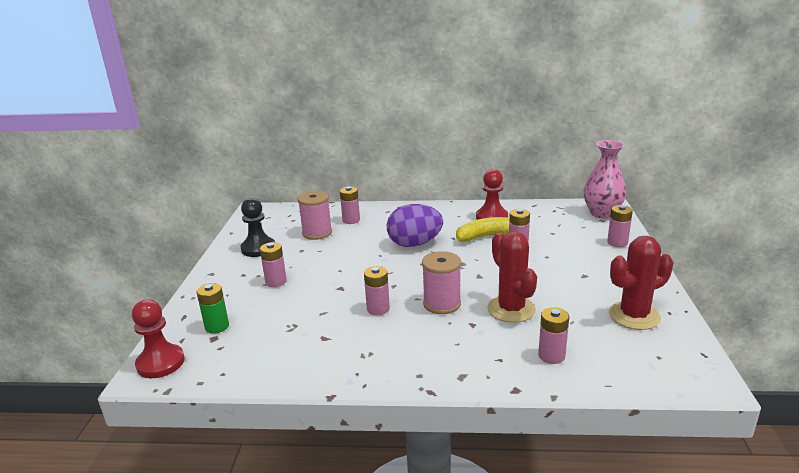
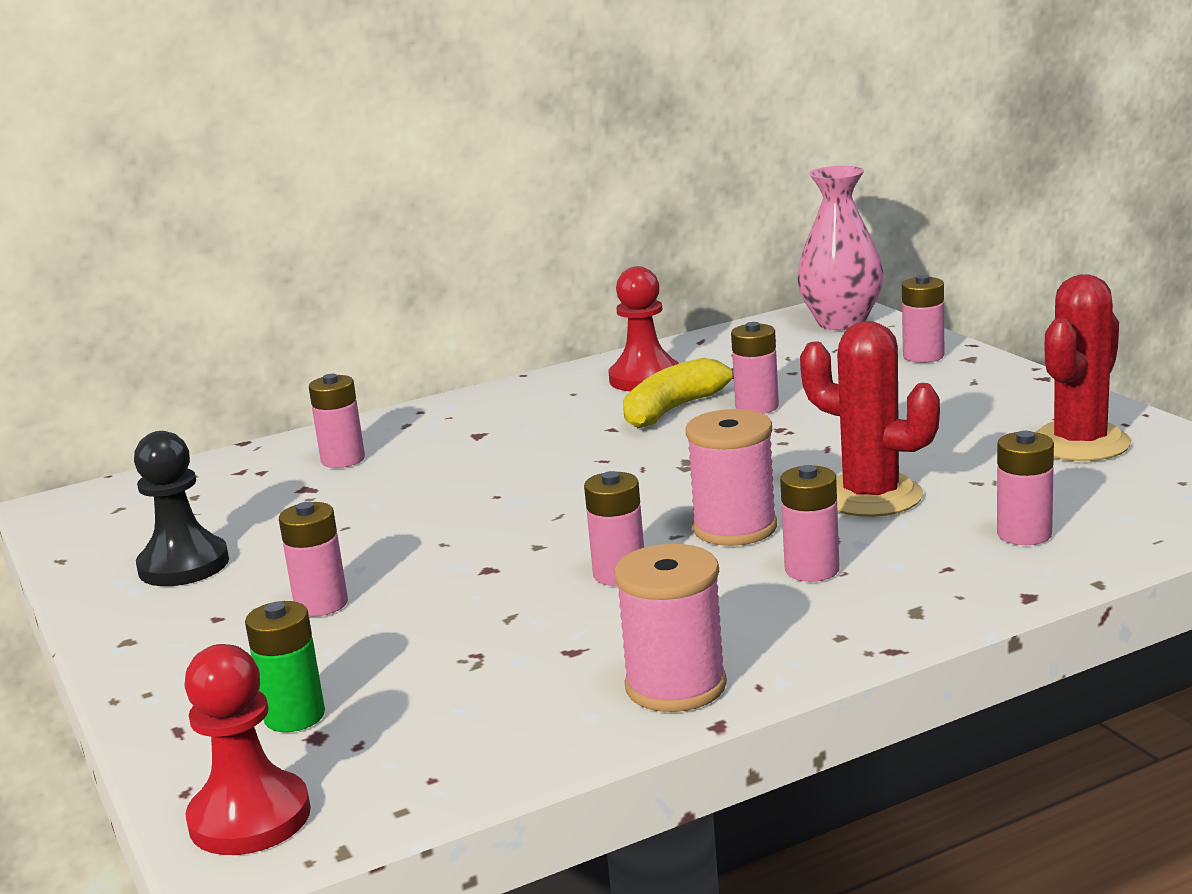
camera: 30 degrees left, 5 degrees down
(317, 233) = (293, 501): pink spool -> pink spool (675, 686)
(414, 244) = (546, 459): purple egg -> none
(446, 337) = (812, 570): none -> pink battery

